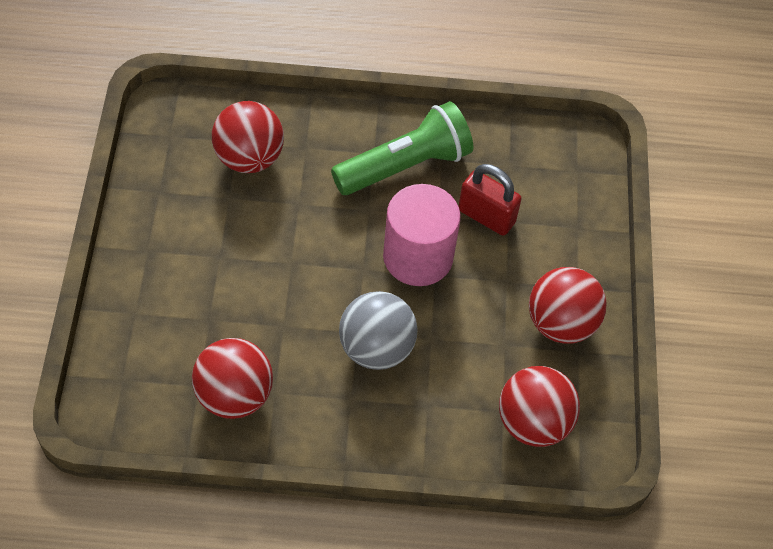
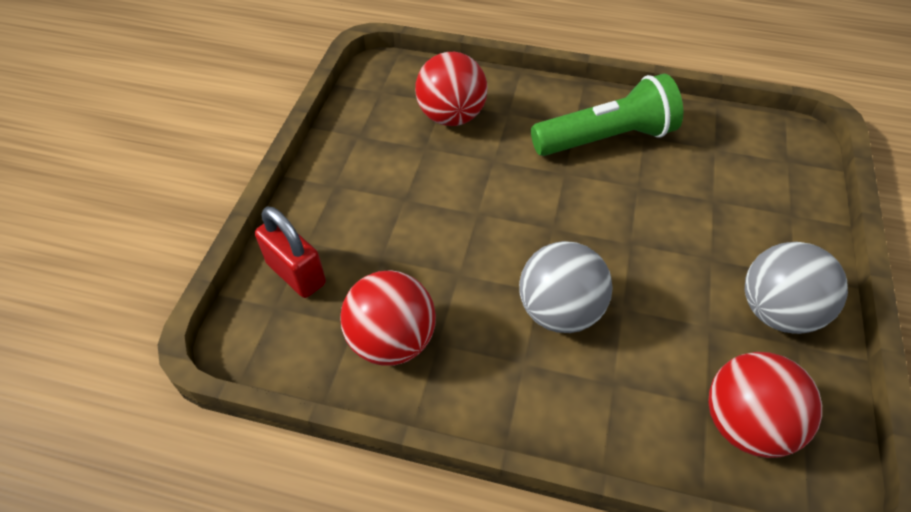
camera: 15 degrees right, 5 degrees down
(418, 257) = (613, 223): pink cylinder -> none
(486, 216) = (690, 192): red padlock -> red padlock (296, 273)
(561, 323) = (776, 311): red ball -> grey ball

